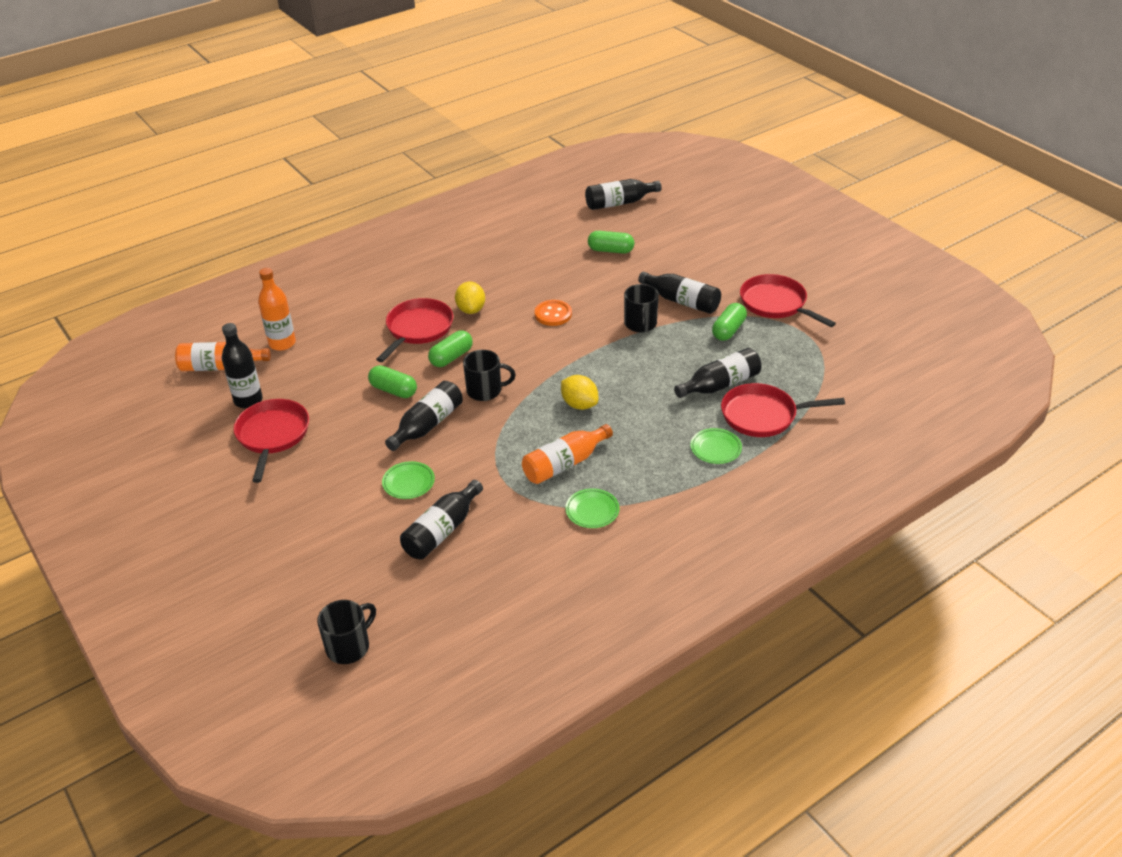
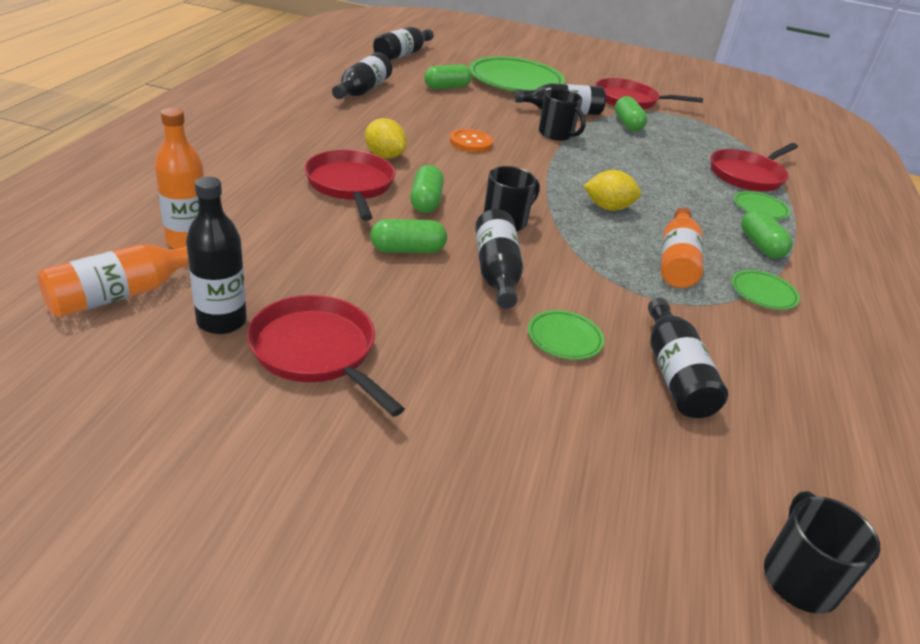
camera: 45 degrees left, 5 degrees down
(657, 477) = (760, 245): none -> green capsule
(687, 256) = (515, 81): none -> green plate
(720, 385) = (685, 162): black bottle -> black bottle (362, 90)

